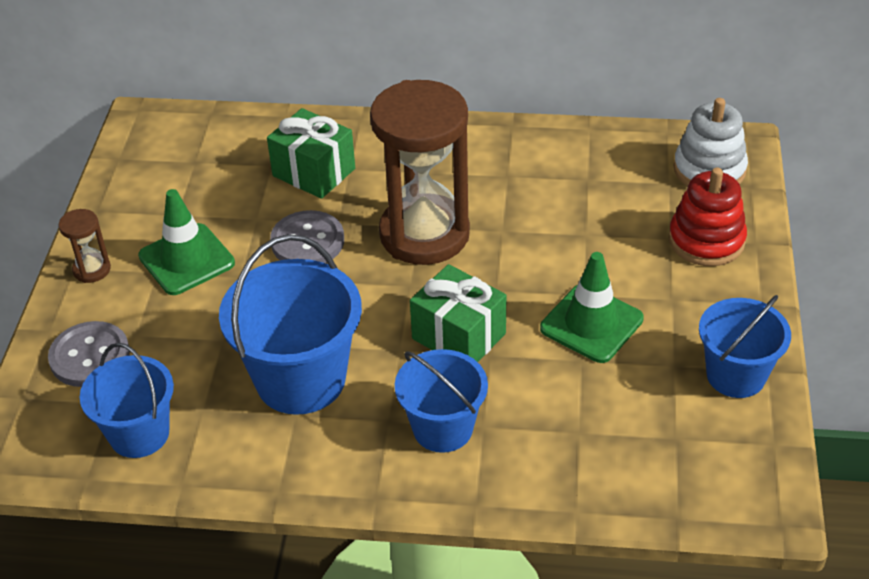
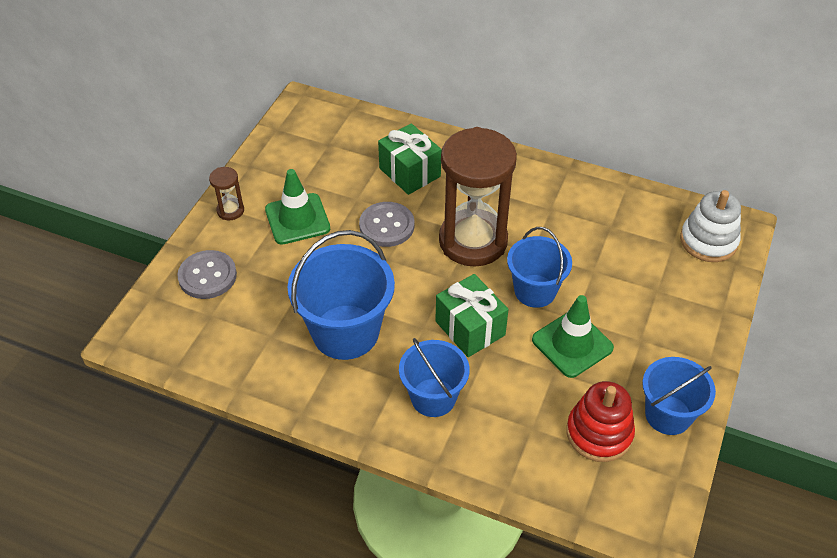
camera: 15 degrees right, 5 degrees up
(139, 434) = (221, 343): blue bucket -> blue bucket (535, 291)
(706, 240) = (685, 299): red stacking toy -> red stacking toy (599, 433)

